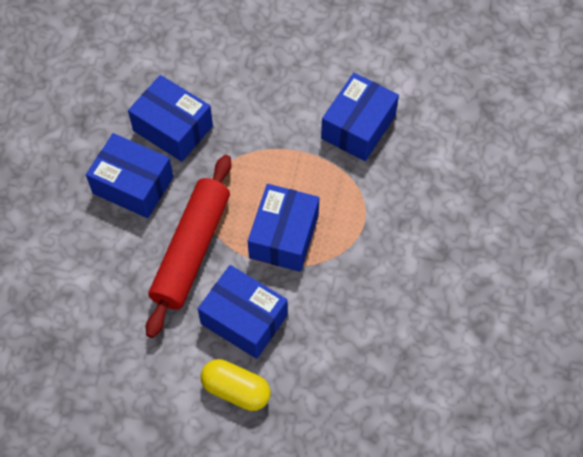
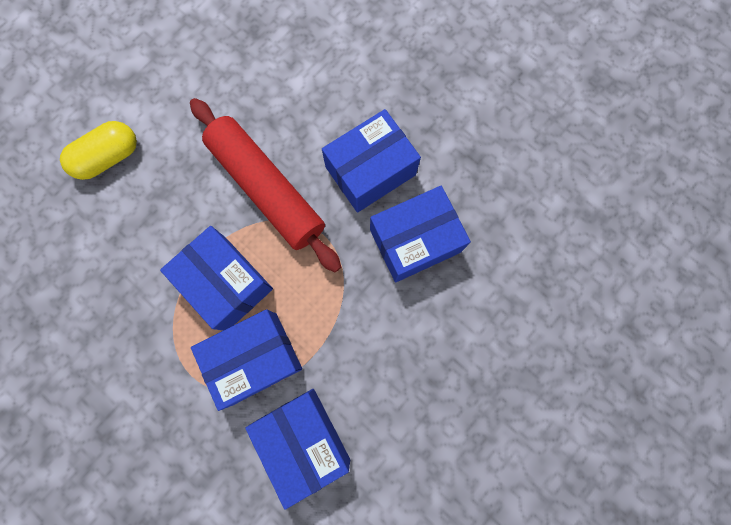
camera: 120 degrees right, 15 degrees up
(244, 319) = (167, 199): blue box -> blue box (254, 358)

